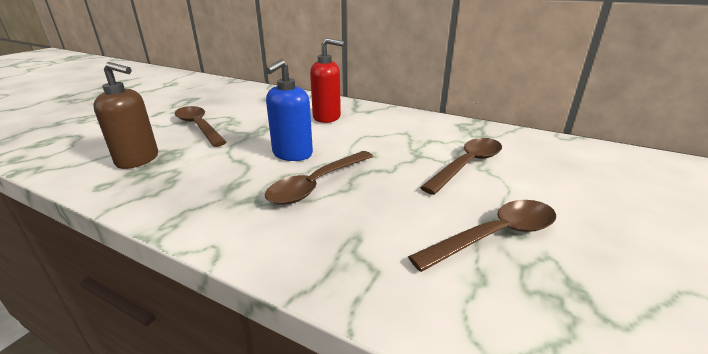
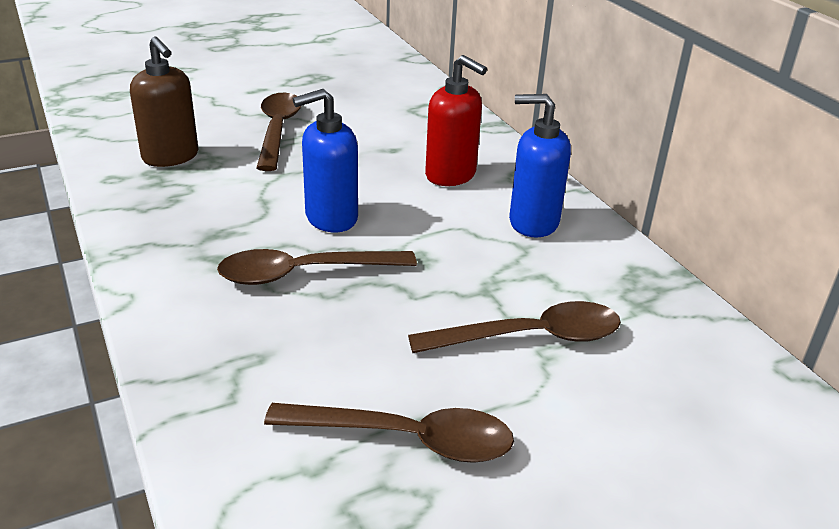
camera: 35 degrees right, 5 degrees up
(393, 123) = (533, 222): none -> blue soap dispenser

